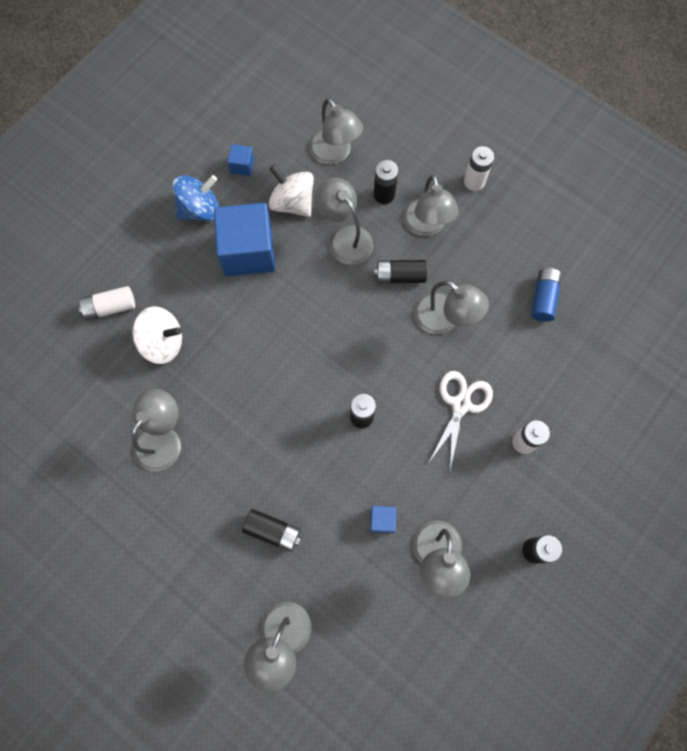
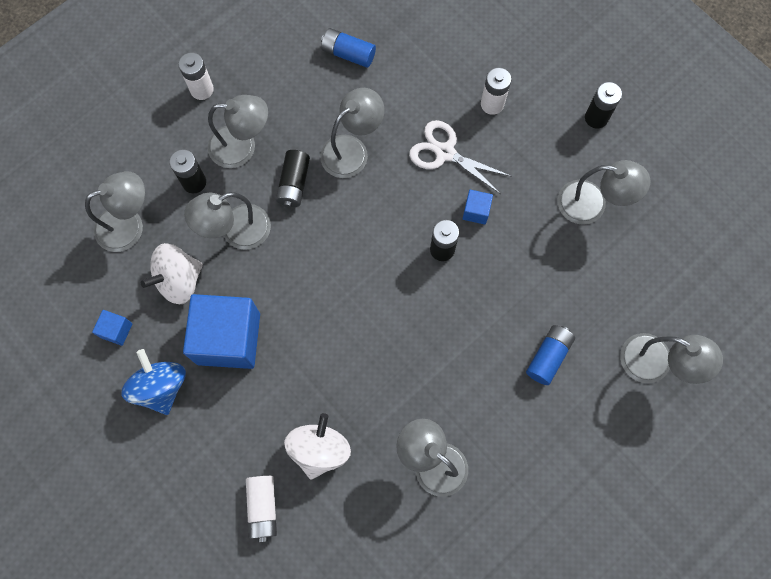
camera: 80 degrees left, 0 degrees up
(273, 531) = (548, 357): black battery -> blue battery
(382, 520) = (550, 248): blue cube -> blue cube (476, 211)

